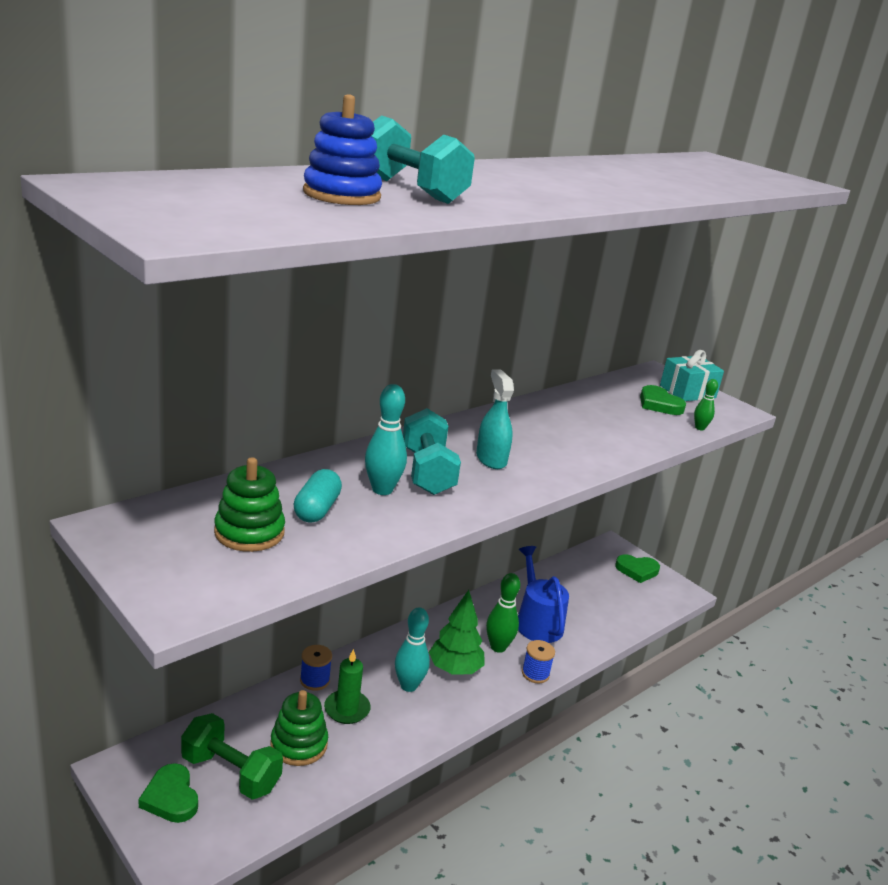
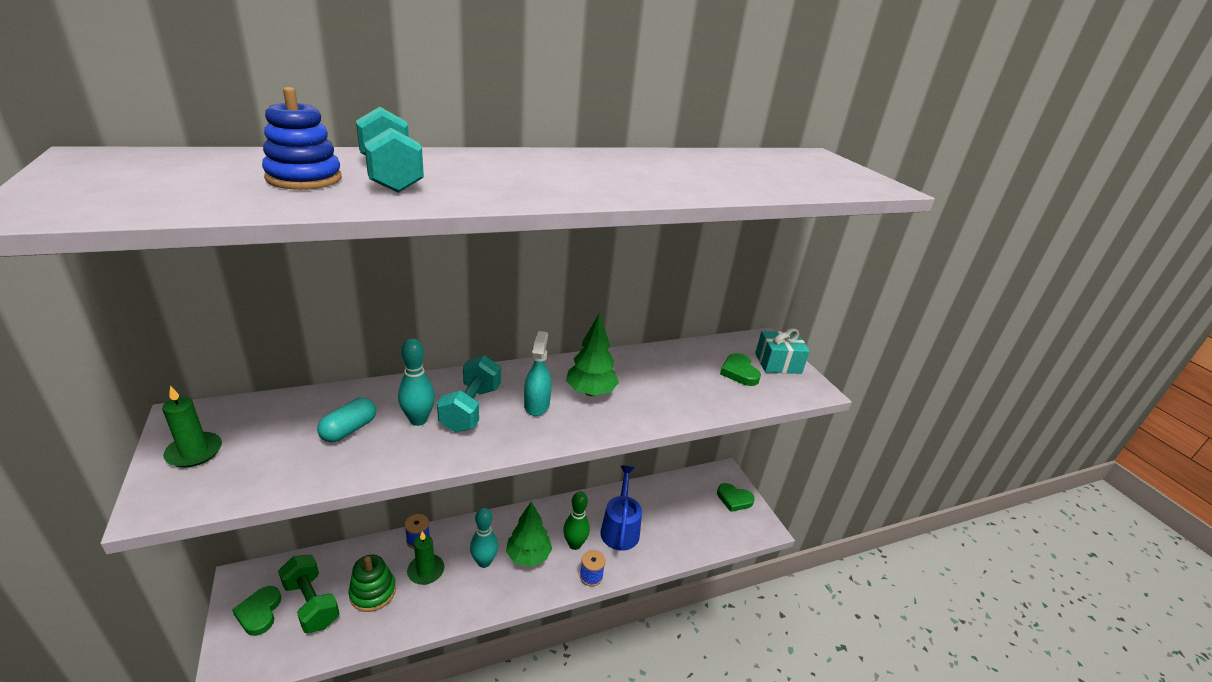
camera: 20 degrees right, 5 degrees up
(163, 556) = (194, 452): none -> green candle
(249, 532) = (278, 442): green stacking toy -> none
(533, 440) = (590, 392): none -> green tree
(700, 428) = (761, 402): green bowling pin -> none

